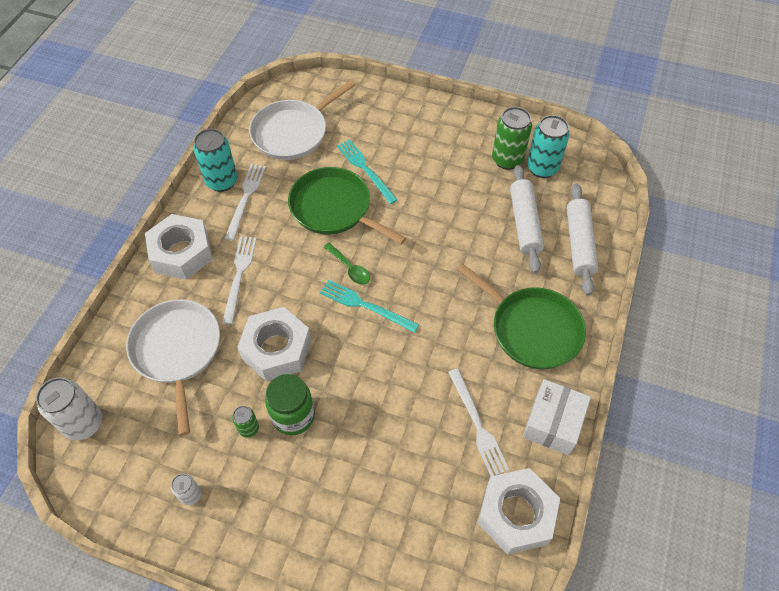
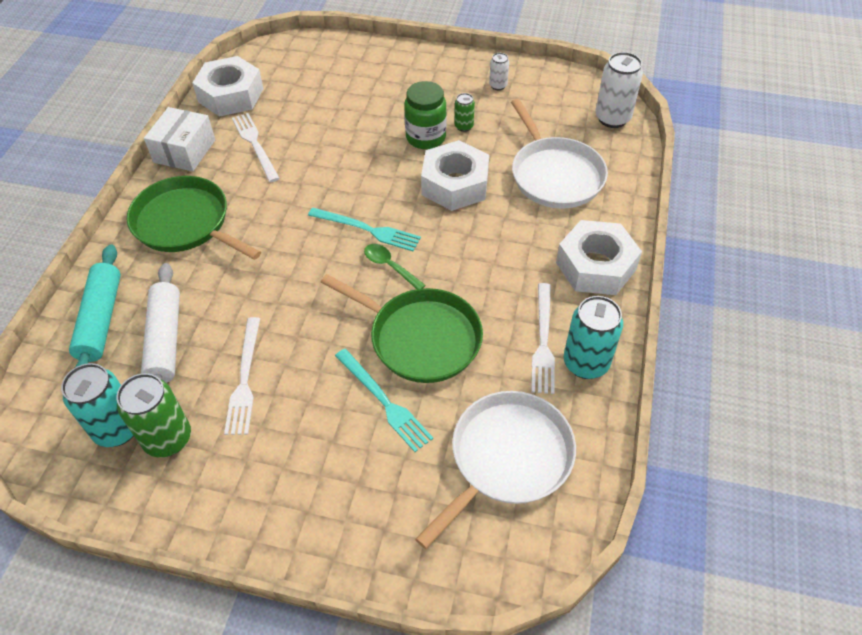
camera: 175 degrees right, 5 degrees down
(239, 275) = (517, 248): white fork -> white fork (245, 379)
(579, 243) = (101, 320): white rolling pin -> turquoise rolling pin

